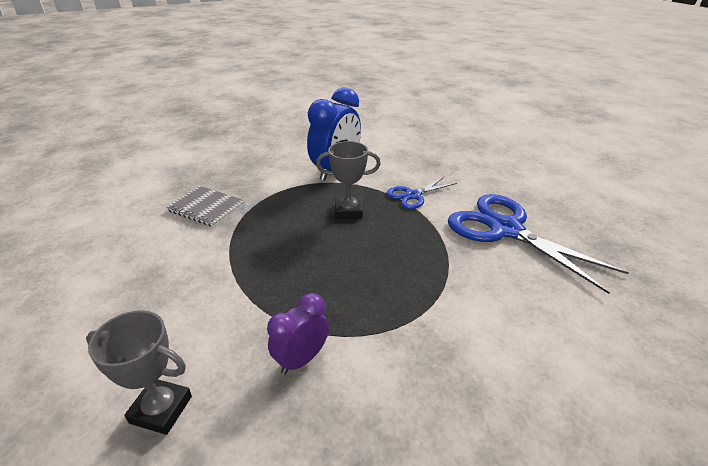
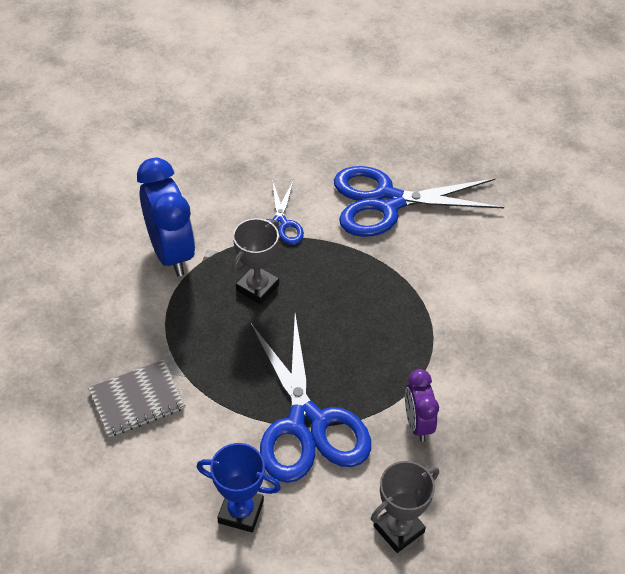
camera: 55 degrees left, 15 degrees up
(132, 294) = (241, 512): none -> blue trophy
(245, 289) = (306, 424): none -> blue scissors

